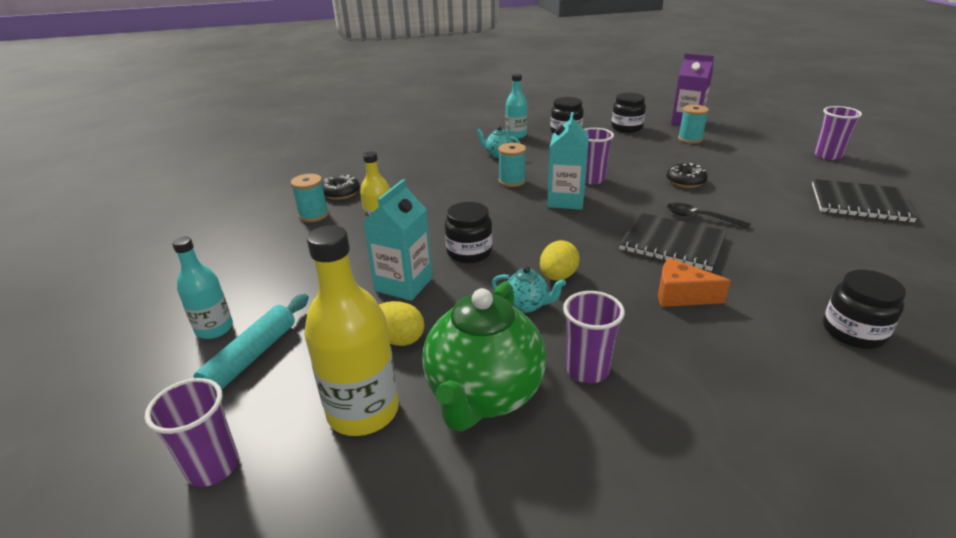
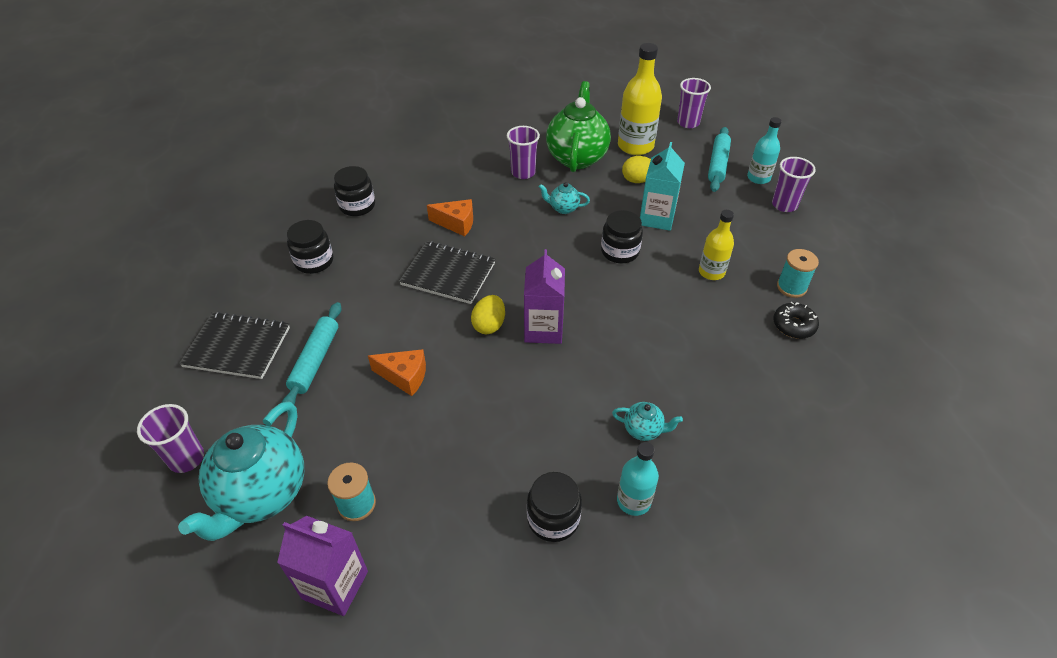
camera: 170 degrees right, 15 degrees up
(512, 181) = (609, 362): turquoise spool -> none
(558, 276) = (544, 233): yellow egg -> yellow egg (489, 325)
(565, 200) = (543, 329): turquoise carton -> purple carton
(591, 179) = (514, 373): purple cup -> purple cup (784, 205)
(626, 128) = (449, 546): black jar -> black jar (314, 261)
(685, 181) = (404, 377): black donut -> orange cheese
(700, 218) = (411, 310): black spoon -> none
(756, 143) = (262, 494): none -> turquoise teapot
(773, 192) = (315, 360): none -> turquoise rolling pin

